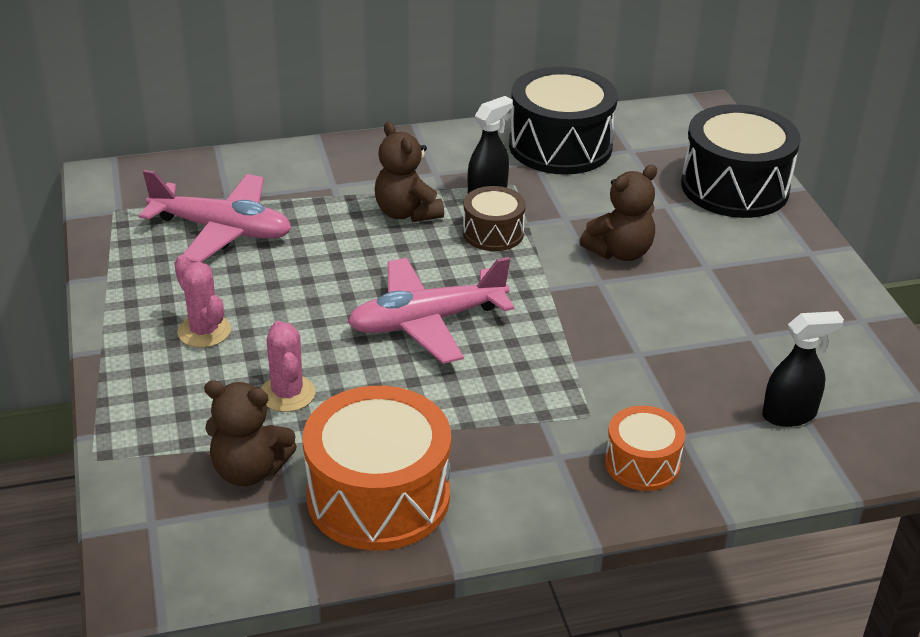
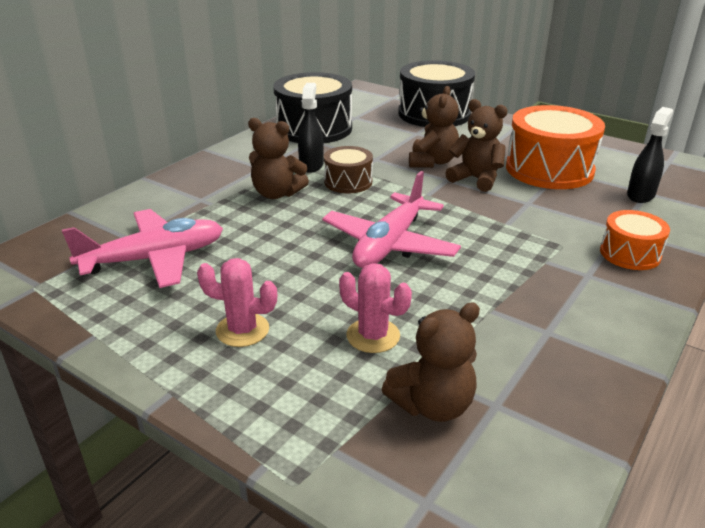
camera: 40 degrees left, 5 degrees down
(378, 496) = (541, 363): orange drum -> orange drum (549, 169)
(632, 297) = (476, 179): none -> brown teddy bear

